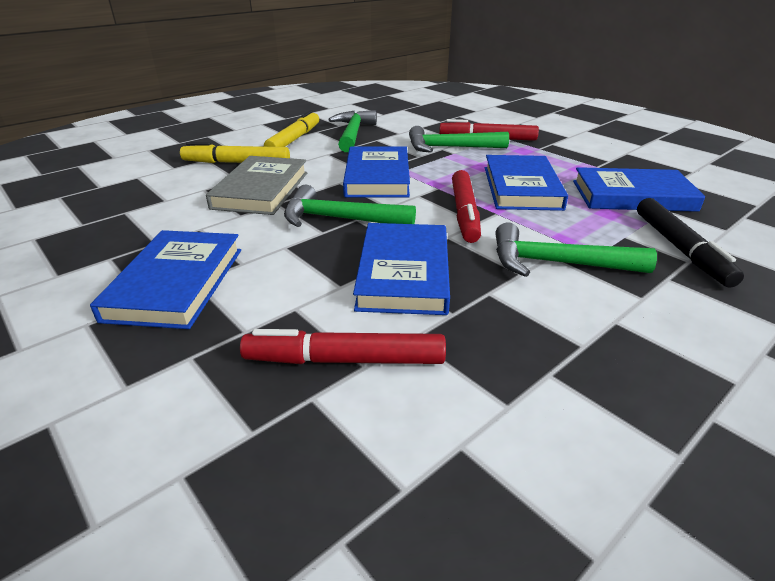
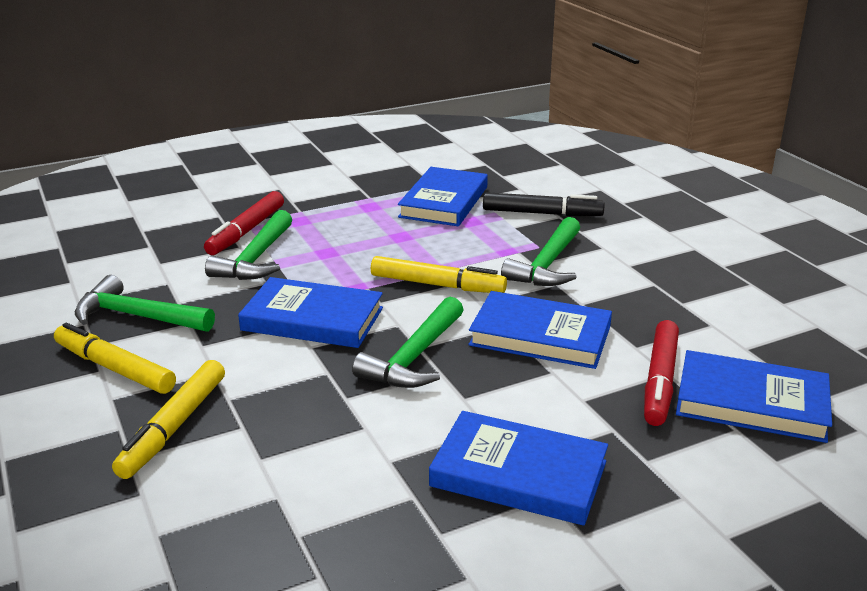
camera: 75 degrees left, 5 degrees down
(261, 190) = (297, 407): grey book -> none
(464, 213) = (437, 285): red marker -> yellow marker
(521, 188) = (396, 244): blue book -> blue book (751, 402)

